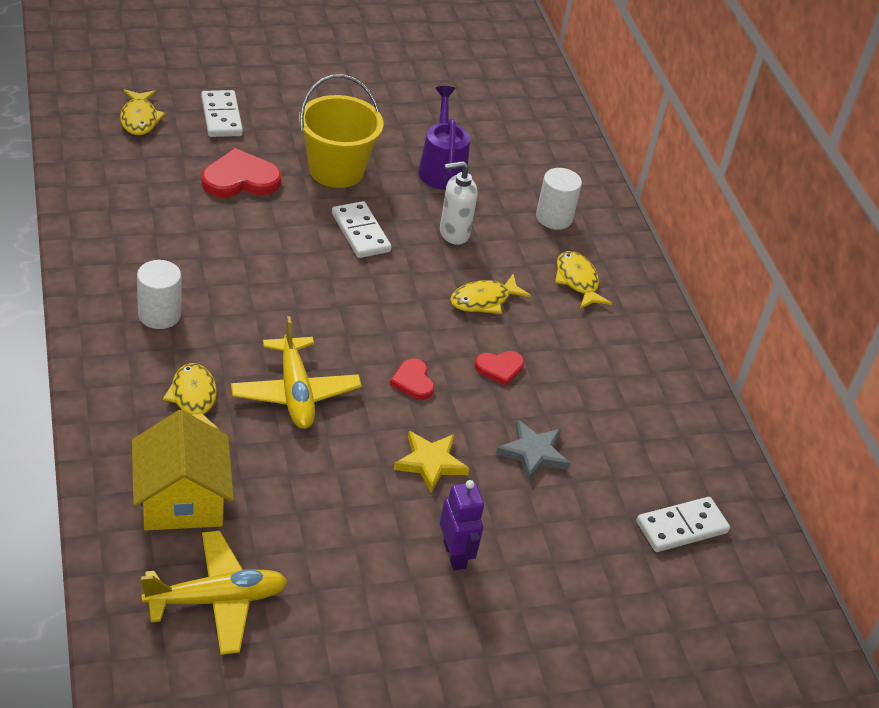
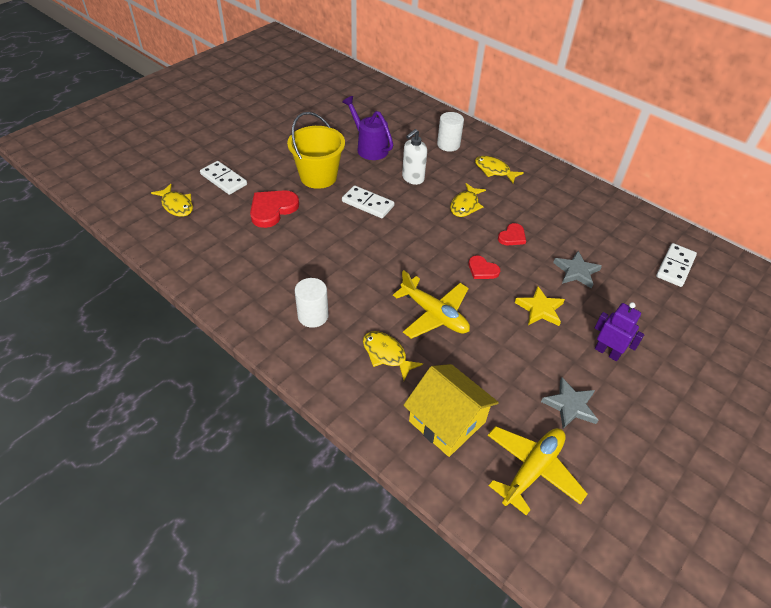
camera: 30 degrees left, 5 degrees up
(337, 574) = (570, 405): none -> grey star

